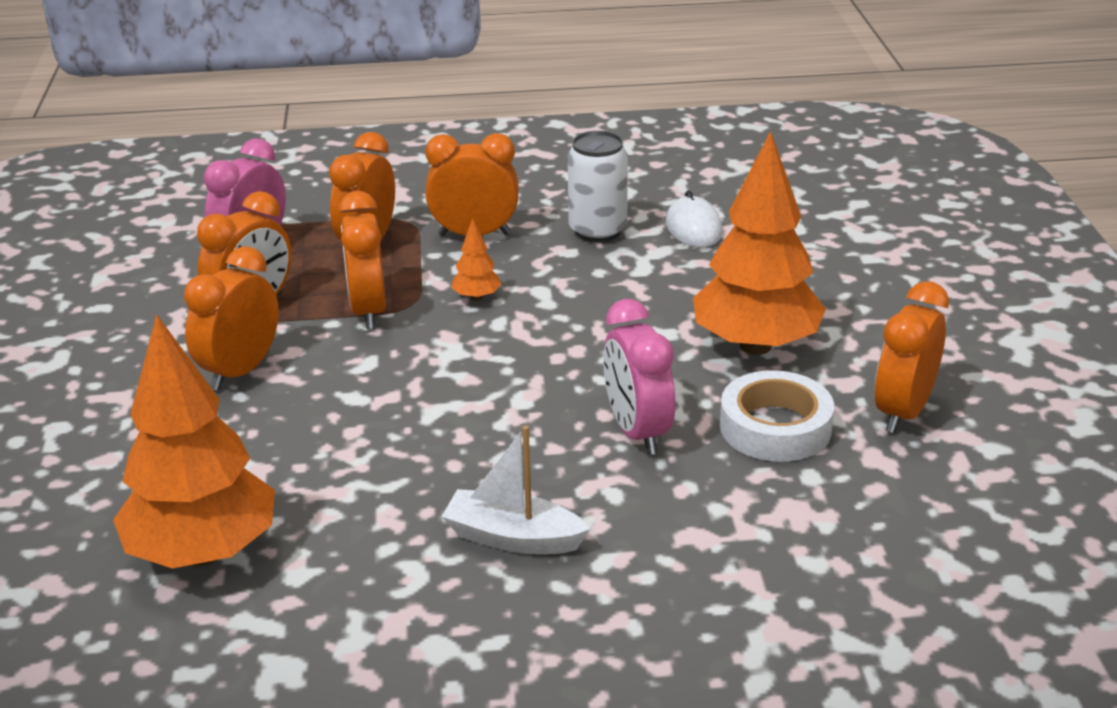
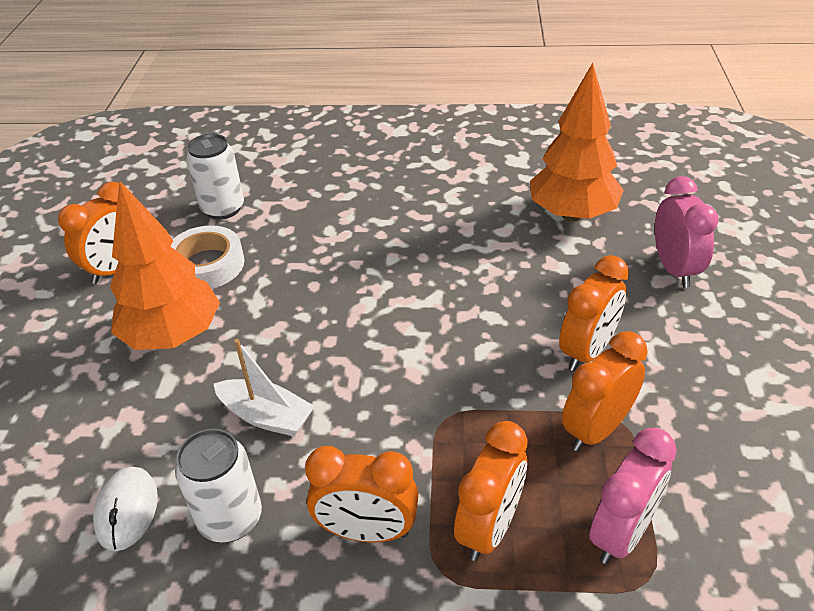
camera: 170 degrees left, 10 degrees up
(368, 311) = (484, 413): orange clock -> none
(476, 297) = (382, 421): orange tree -> none
(513, 537) = (394, 210): white boat -> white boat (266, 416)
(637, 432) = (297, 269): pink clock -> pink clock (674, 269)
(815, 516) = (223, 208): none -> white can

